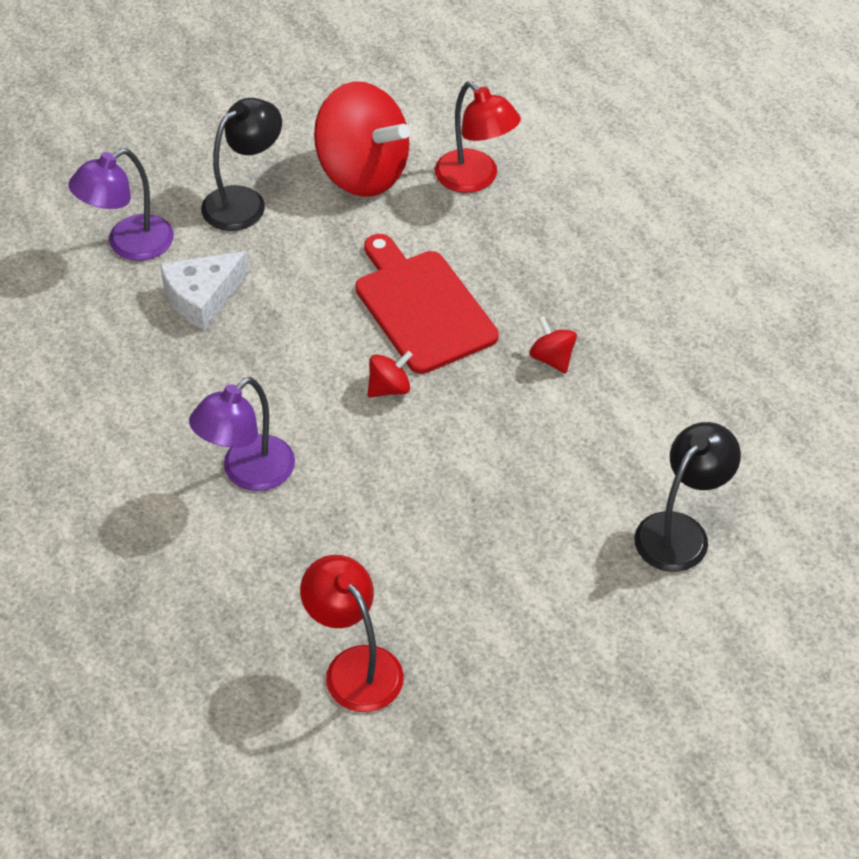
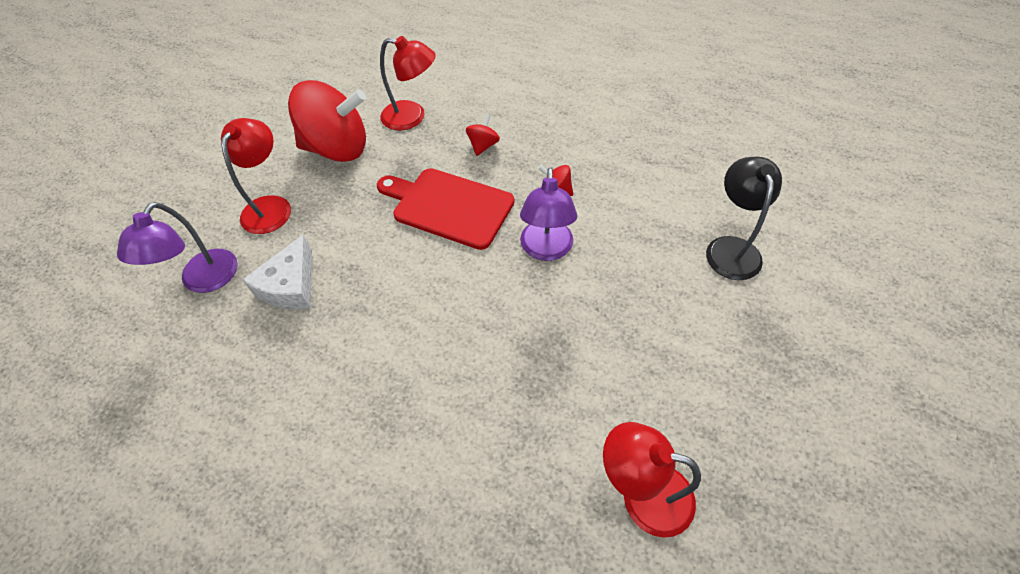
camera: 35 degrees left, 5 degrees up
(244, 201) = (270, 206): black lamp -> red lamp
(248, 473) = (431, 394): purple lamp -> purple lamp (546, 250)
(389, 388) = (475, 269): red spinning top -> red spinning top (483, 146)

